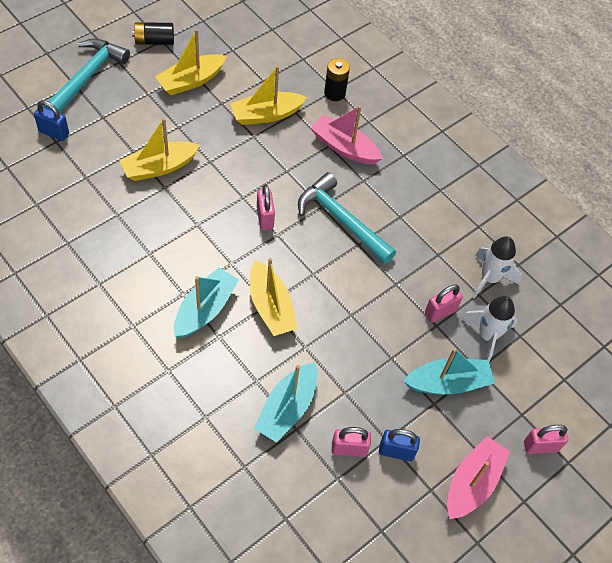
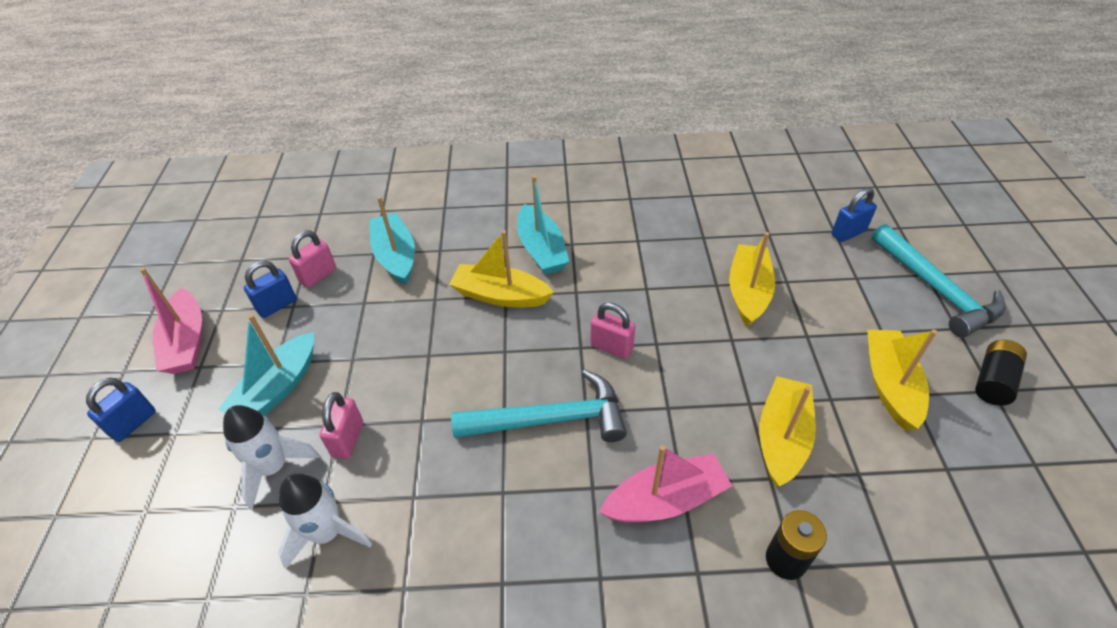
camera: 135 degrees right, 10 degrees down
(540, 446) = (133, 423): pink padlock -> blue padlock

